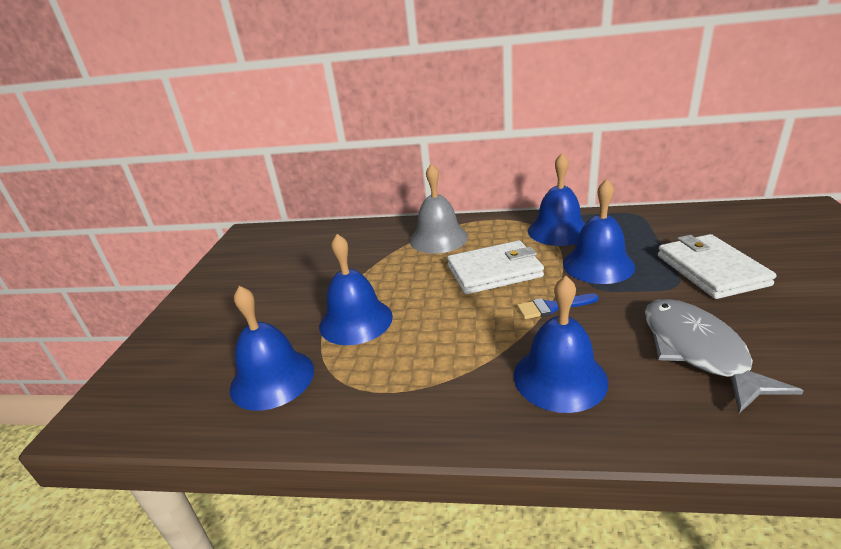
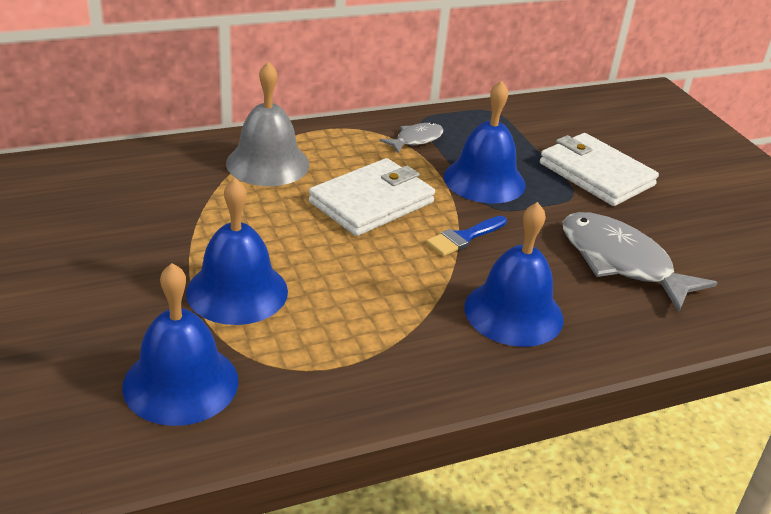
camera: 35 degrees left, 5 degrees up
(558, 231) = (416, 140): blue bell -> grey fish

